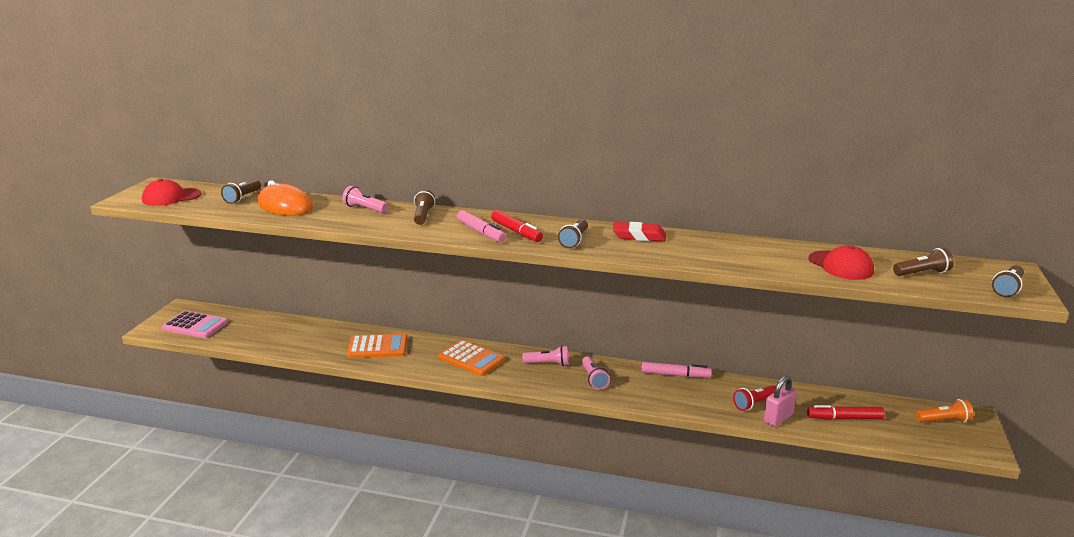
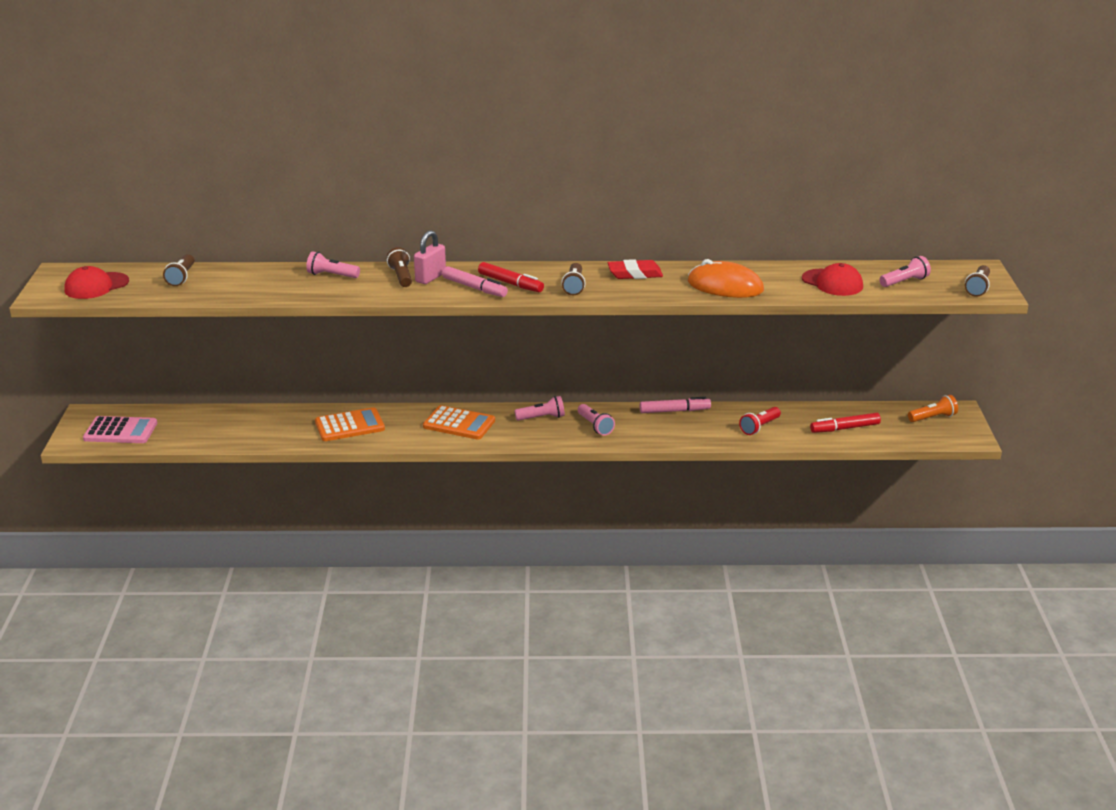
camera: 15 degrees left, 5 degrees up
(285, 206) = (239, 282): orange mouse -> orange mouse (725, 286)
(778, 418) = (785, 437): pink padlock -> pink padlock (430, 277)
(922, 273) = (904, 282): brown flashlight -> pink flashlight

